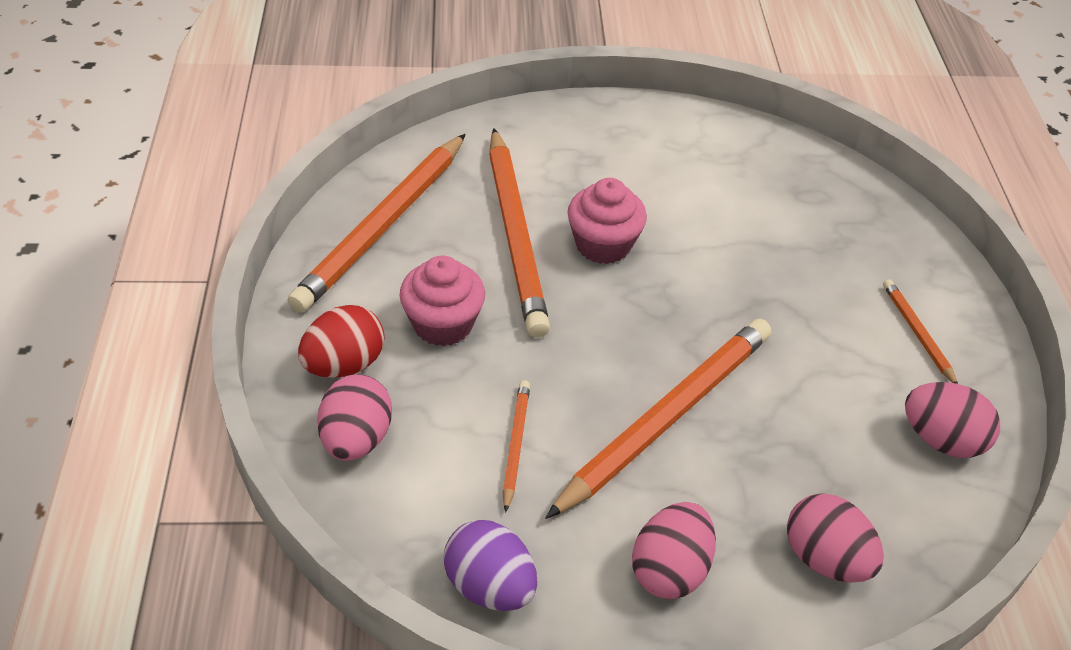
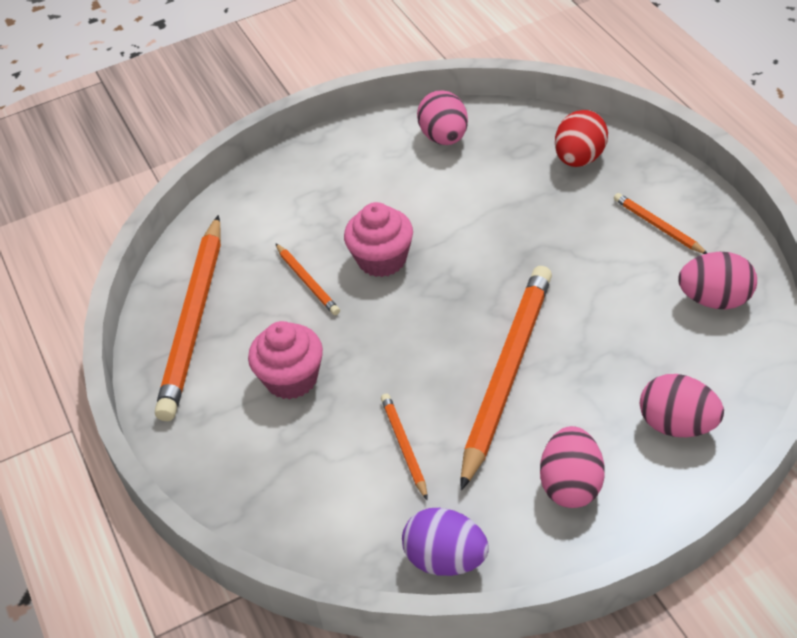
camera: 15 degrees left, 0 degrees up
(344, 364) = (231, 446): red egg -> red egg (580, 158)
(356, 439) = (277, 499): pink egg -> pink egg (444, 138)
(515, 235) = (307, 281): orange pencil -> orange pencil, size x0.46

